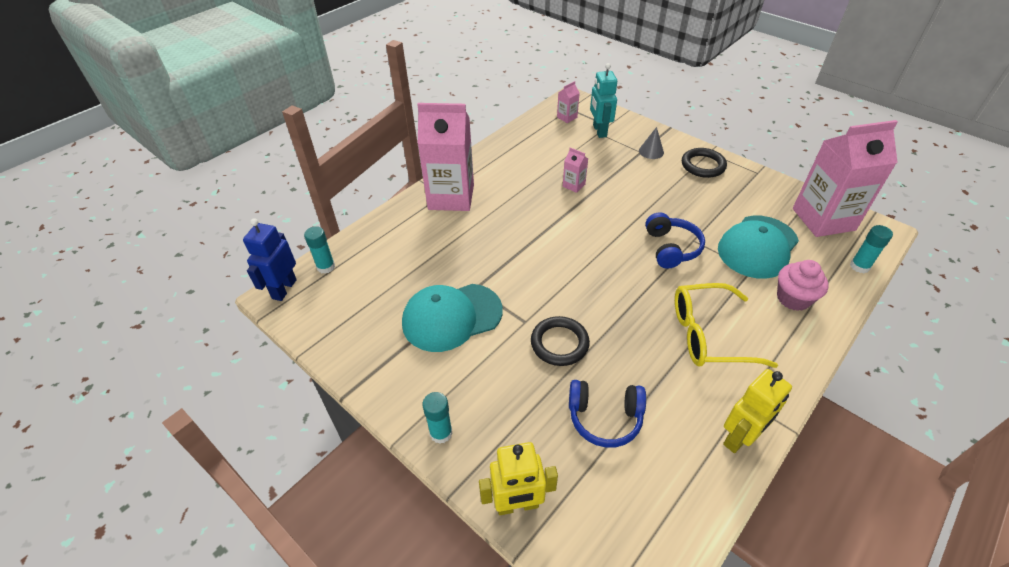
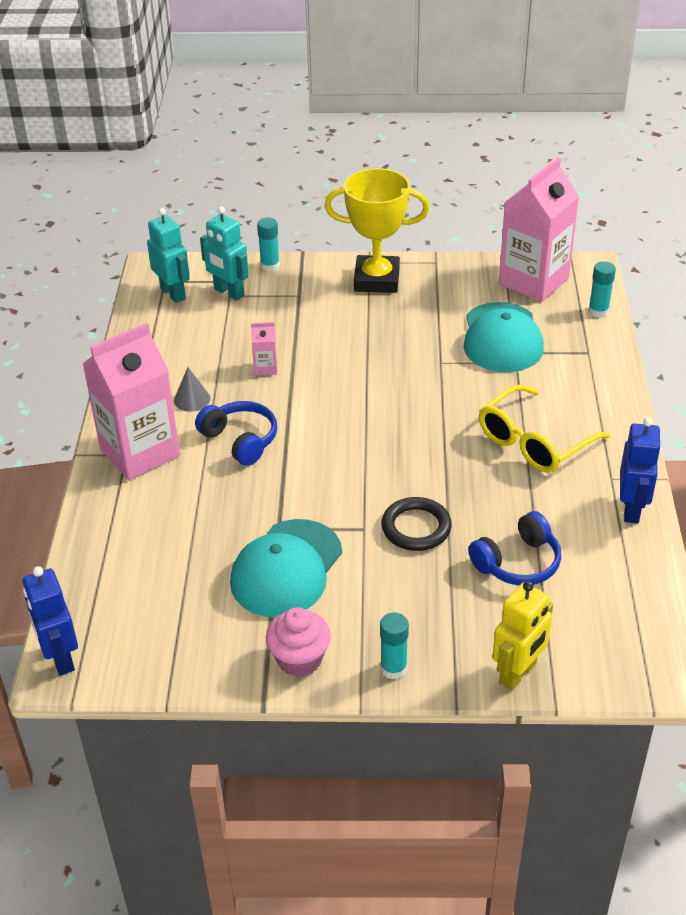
camera: 40 degrees left, 5 degrees down
(326, 267) = (82, 607): turquoise glue stick -> turquoise glue stick (270, 266)
(567, 117) = (173, 293): pink carton -> turquoise robot
(651, 151) = (309, 289): grey cone -> grey cone (192, 399)
(671, 248) = (427, 381): blue headphones -> blue headphones (240, 440)
(703, 165) = (376, 280): black ring -> yellow trophy
(739, 438) = (632, 509): yellow robot -> blue robot
(793, 298) = (572, 370): pink cupcake -> pink cupcake (299, 659)

